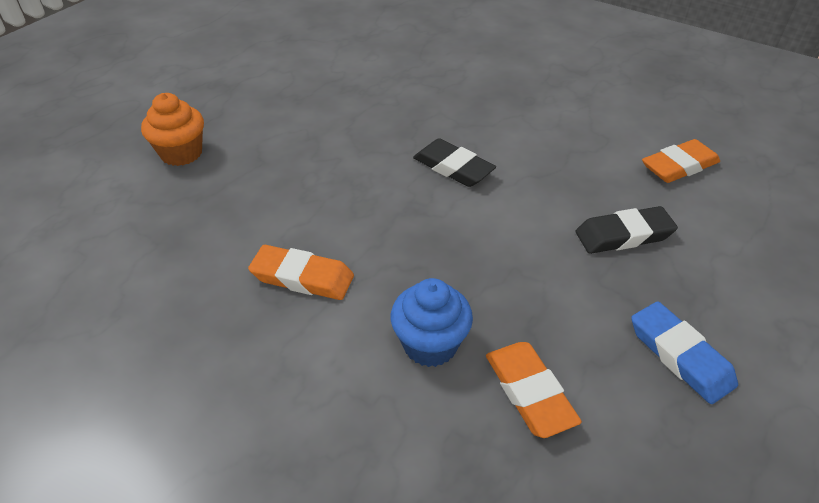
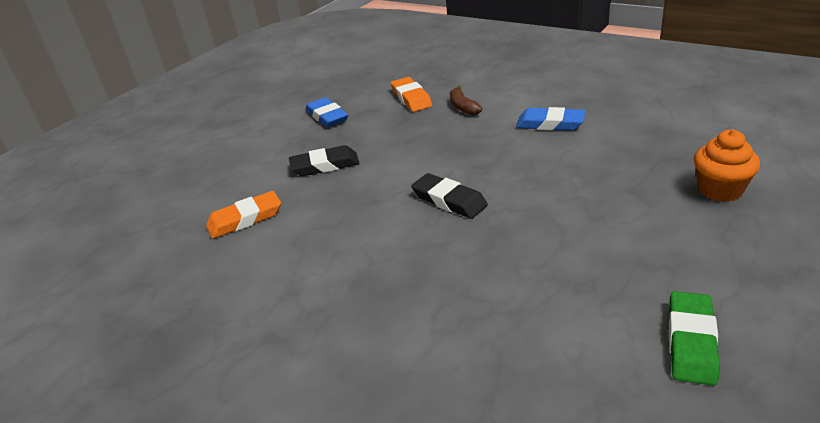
camera: 175 degrees left, 10 degrees down
(298, 56) = (691, 342): none -> green eraser
(302, 277) = (550, 124): orange eraser -> blue eraser
(430, 344) = (463, 107): blue cupcake -> brown banana

